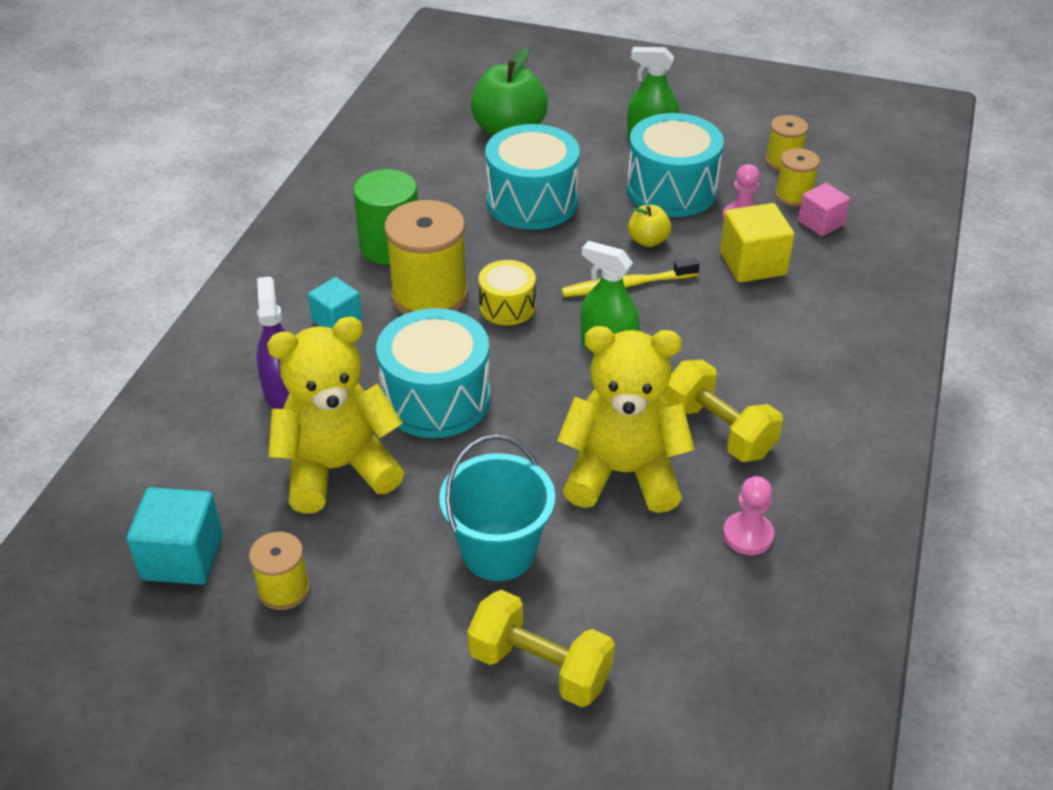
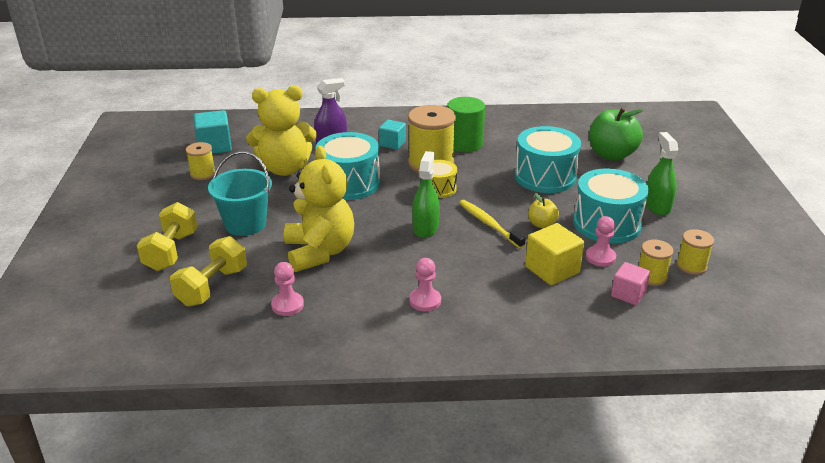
camera: 70 degrees right, 10 degrees down
(338, 468) = (285, 169): yellow teddy bear -> yellow teddy bear turned 120 degrees clockwise
(718, 431) = (373, 280): yellow dumbbell -> yellow dumbbell (212, 287)
(782, 391) = (425, 301): none -> pink pawn

